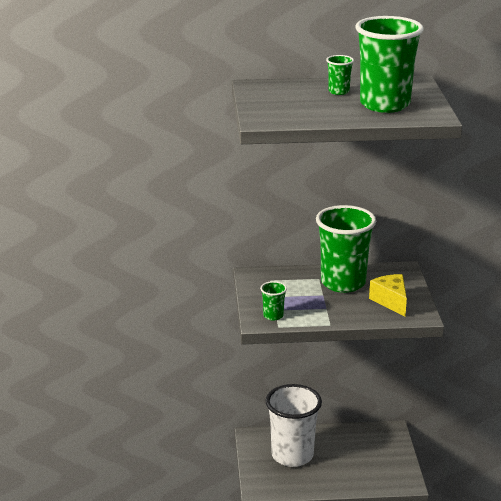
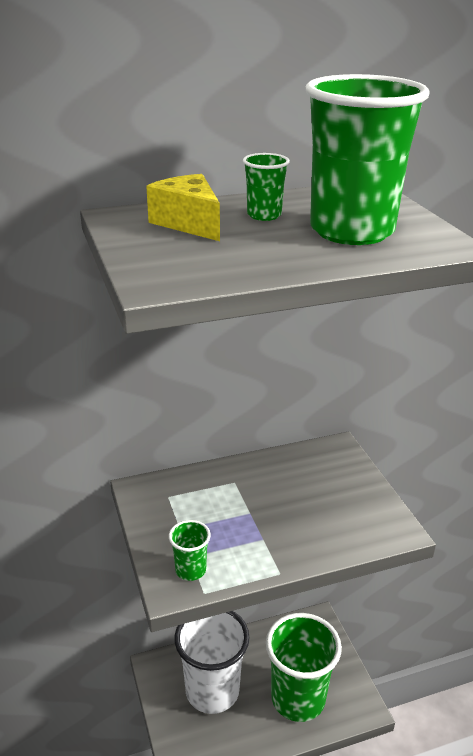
camera: 15 degrees left, 5 degrees up
(343, 283) = (270, 485): green cup -> green cup (298, 698)
(391, 301) = (347, 510): yellow cheese -> yellow cheese (189, 223)

